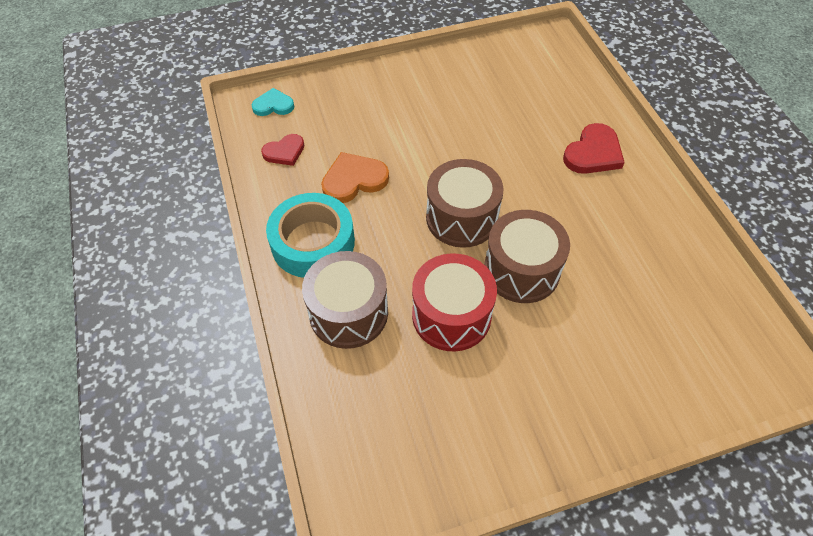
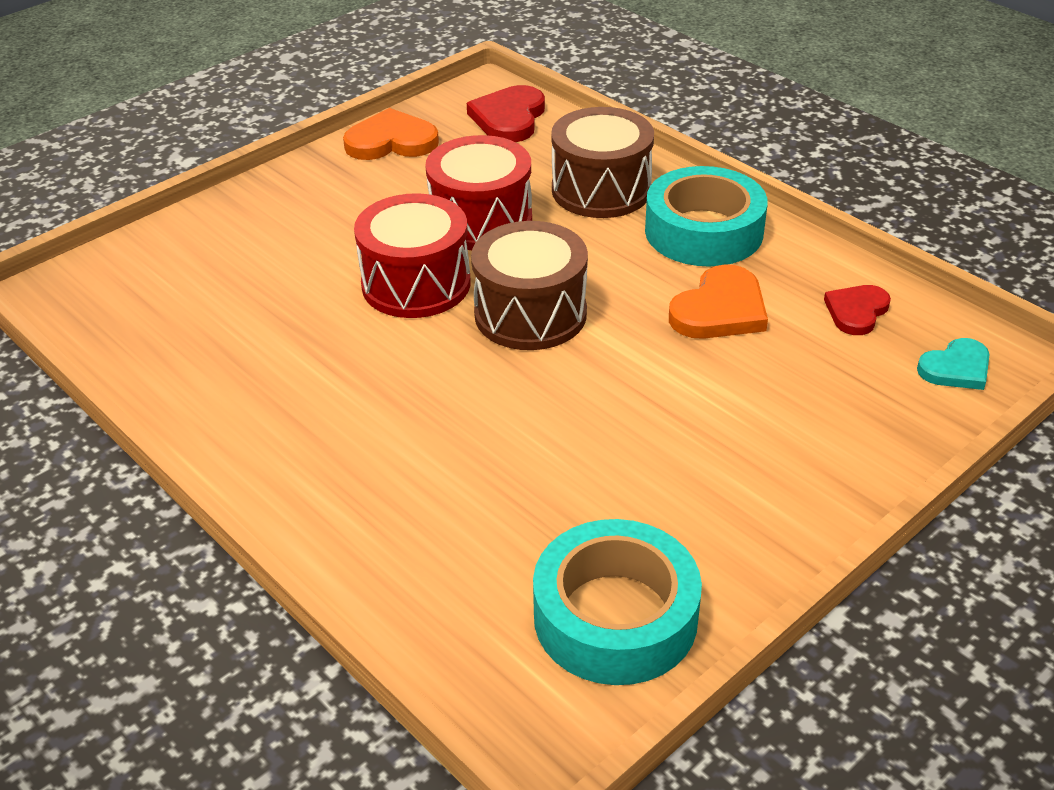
camera: 155 degrees right, 15 degrees down
(480, 458) = (391, 141): none -> orange heart
(508, 60) = (615, 617): none -> turquoise tape
(521, 270) = (416, 284): brown drum -> red drum
(593, 153) = (362, 472): red heart -> red heart (509, 118)

